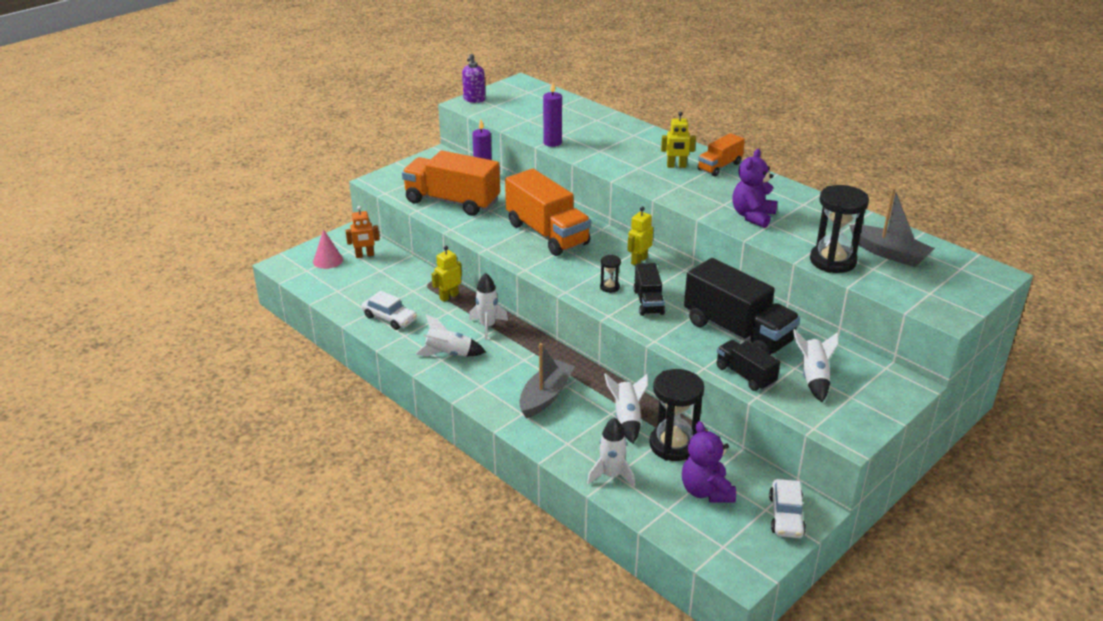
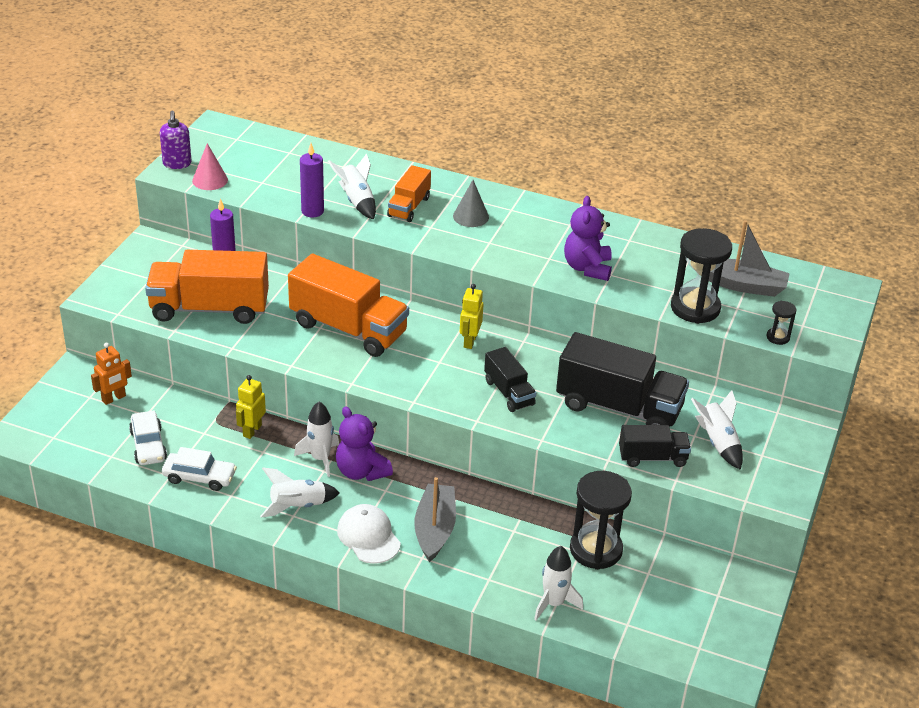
camera: 25 degrees left, 5 degrees up
(328, 260) = (71, 417): pink cone -> pink cone (210, 180)
(489, 388) = (368, 536): none -> white cap
(609, 287) = (458, 384): black hourglass -> black hourglass (778, 337)
(627, 419) = (534, 532): white rocket -> white rocket (357, 201)
(676, 166) = (471, 216): yellow robot -> grey cone
(706, 491) = (654, 592): purple teddy bear -> purple teddy bear (361, 471)
(719, 166) = (517, 207): orange truck -> orange truck (409, 207)
(745, 375) = (652, 457): black truck -> black truck turned 150 degrees clockwise
(786, 516) = (740, 596): white car -> white car (148, 445)

